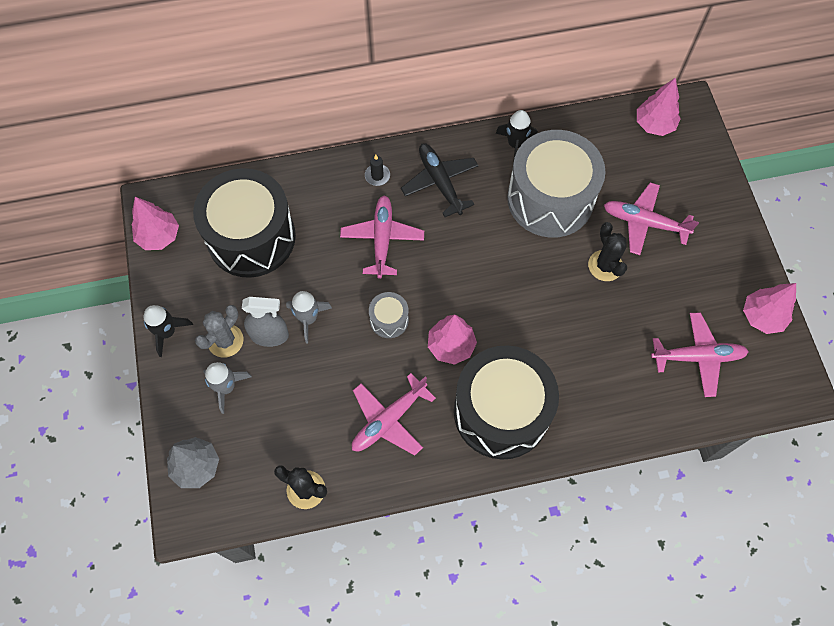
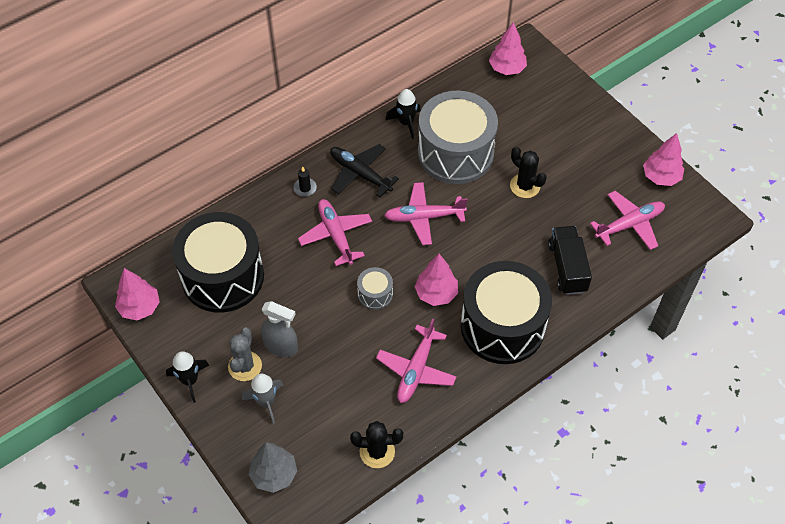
camera: 25 degrees left, 10 degrees down
(270, 335) = (281, 346): grey spray bottle -> grey spray bottle turned 45 degrees clockwise
(308, 319) = (307, 320): grey rocket -> none
(604, 377) = (567, 267): none -> black truck
(644, 222) = (537, 143): pink plane -> pink plane (423, 217)

